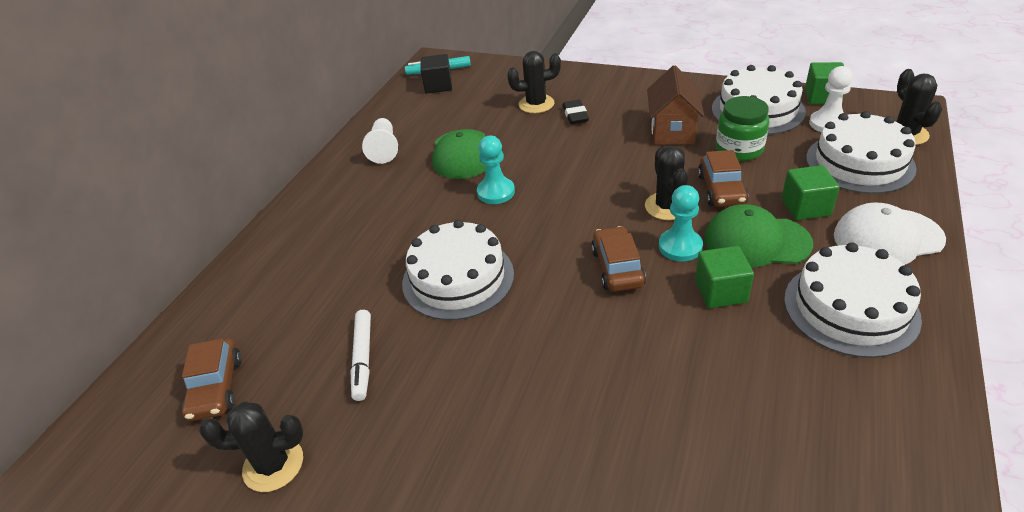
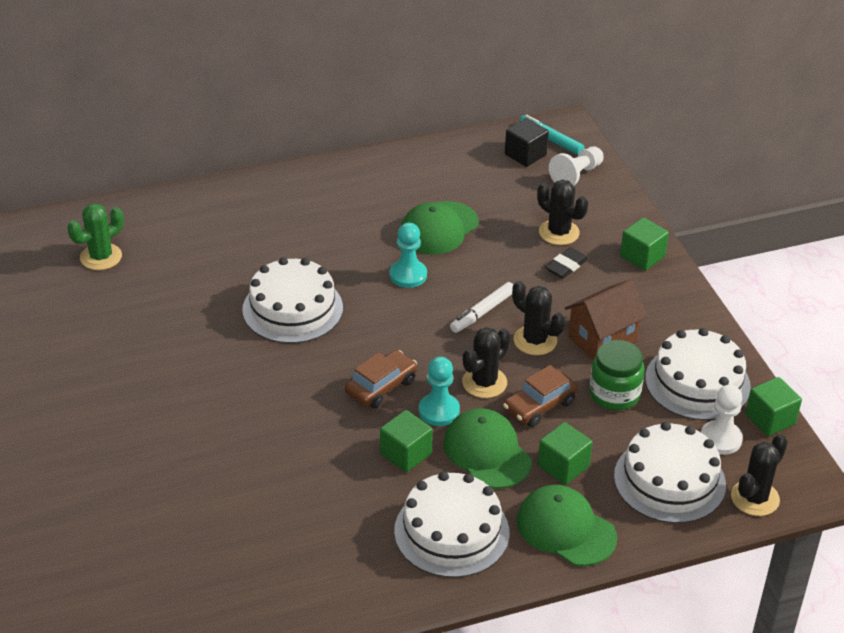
camera: 45 degrees right, 0 degrees up
(216, 388) = (101, 257): brown car -> green cactus
(273, 465) = (73, 319): black cactus -> black cactus (535, 340)
(363, 358) = (180, 307): white marker -> white marker (482, 312)
(384, 149) = (401, 179): white pawn -> white pawn (576, 175)
(602, 82) = (642, 256): none -> green cube
(887, 238) = (565, 529): white cap -> green cap

